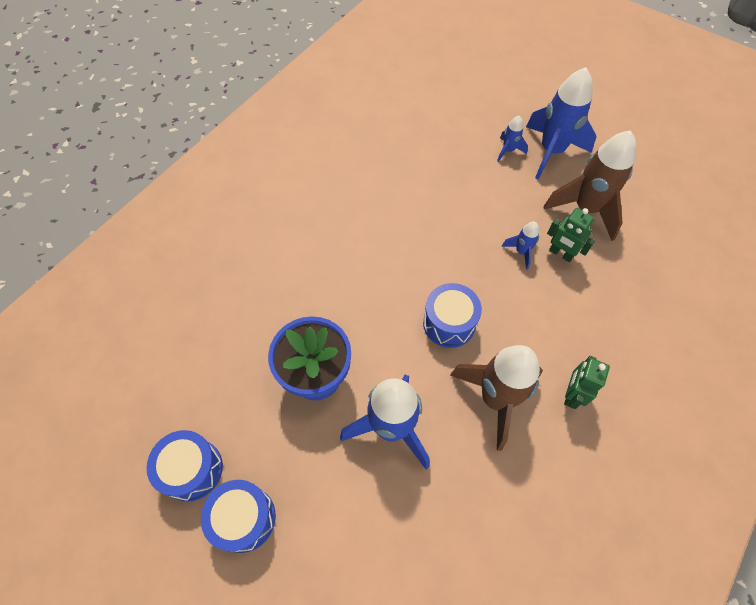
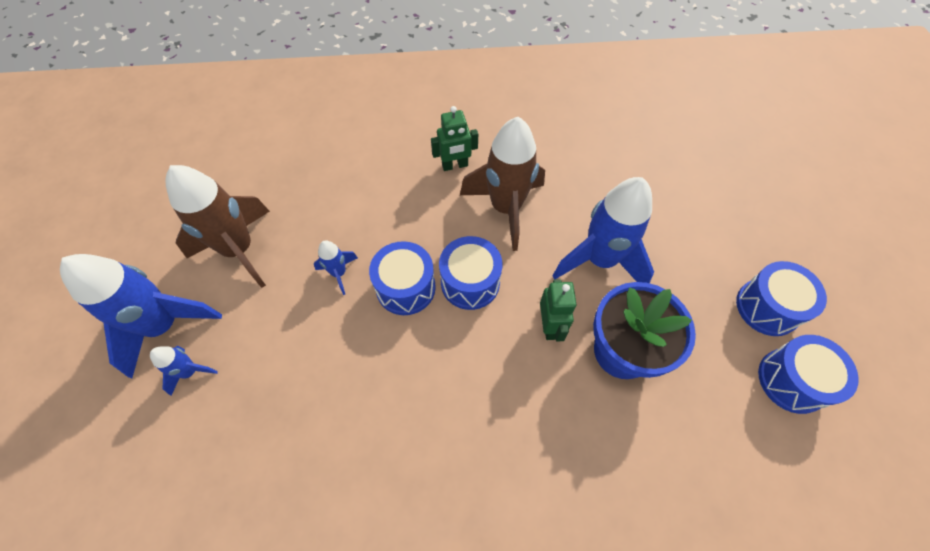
camera: 130 degrees left, 0 degrees up
(477, 282) = (405, 287): none -> blue drum
(560, 254) = (316, 241): green robot -> green robot (550, 326)

